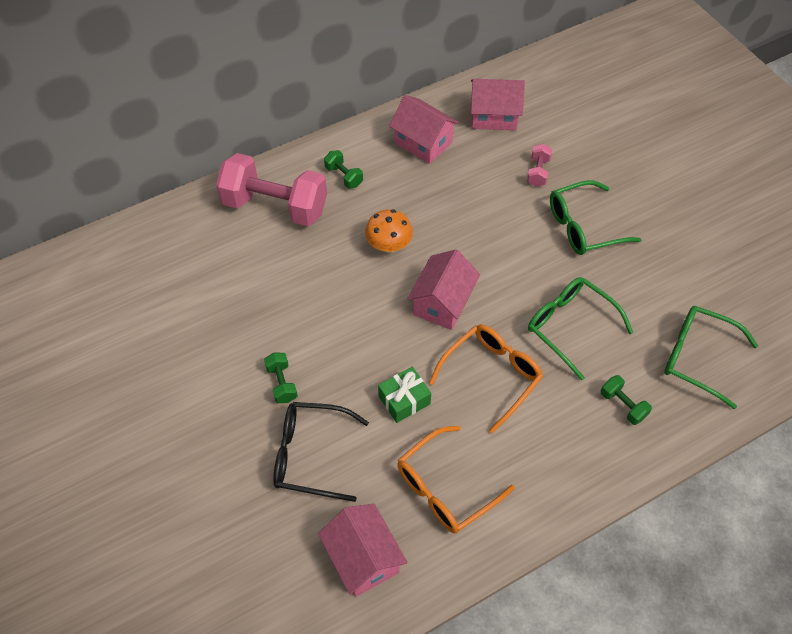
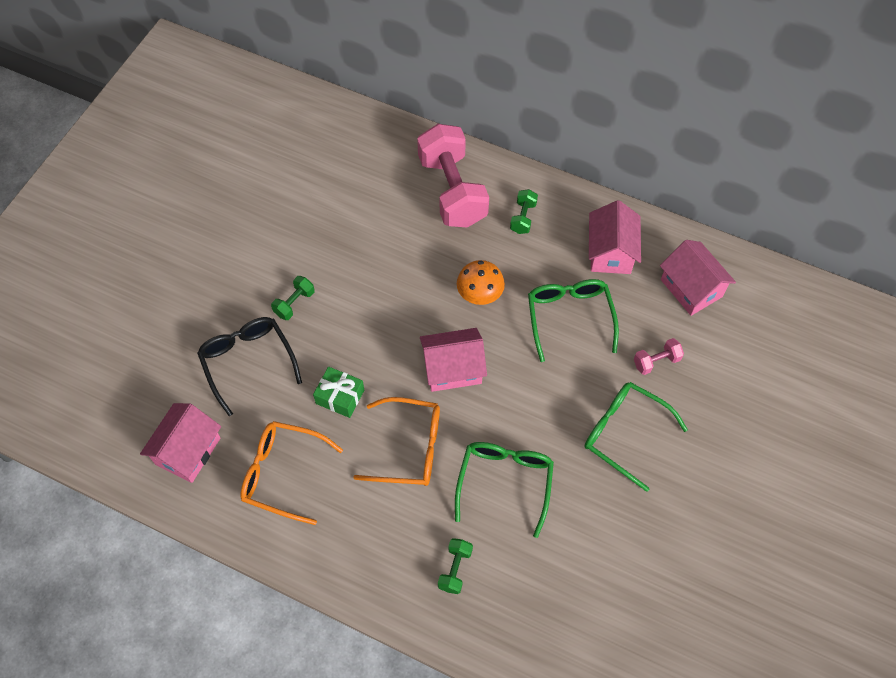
camera: 55 degrees right, 5 degrees up
(697, 357) = (553, 609): green glasses -> green glasses (569, 317)

